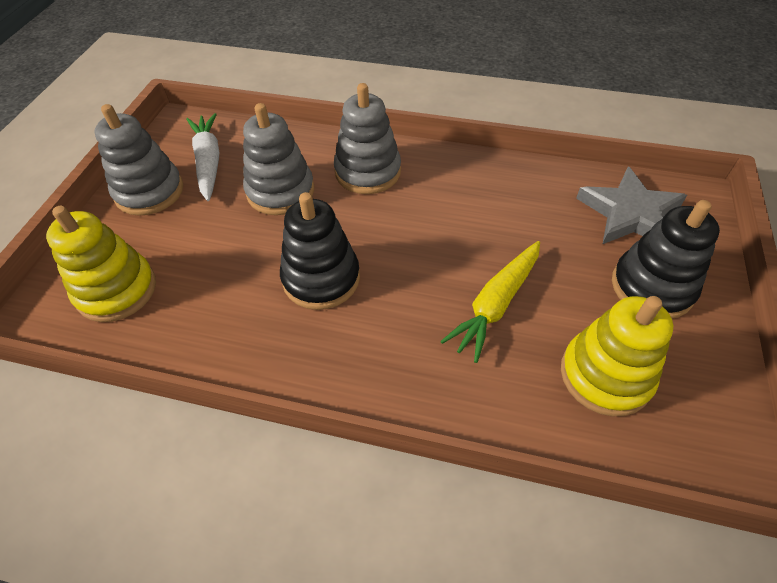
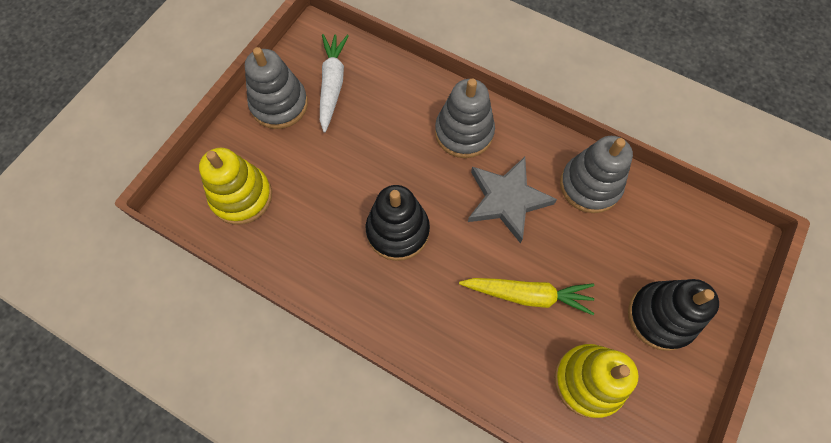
camera: 15 degrees right, 15 degrees up
(280, 191) = (385, 134): grey stacking toy -> grey stacking toy (590, 185)
(496, 304) = (527, 295): yellow carrot -> yellow carrot turned 135 degrees counterclockwise
(630, 214) = (675, 241): grey star -> grey star (507, 200)

